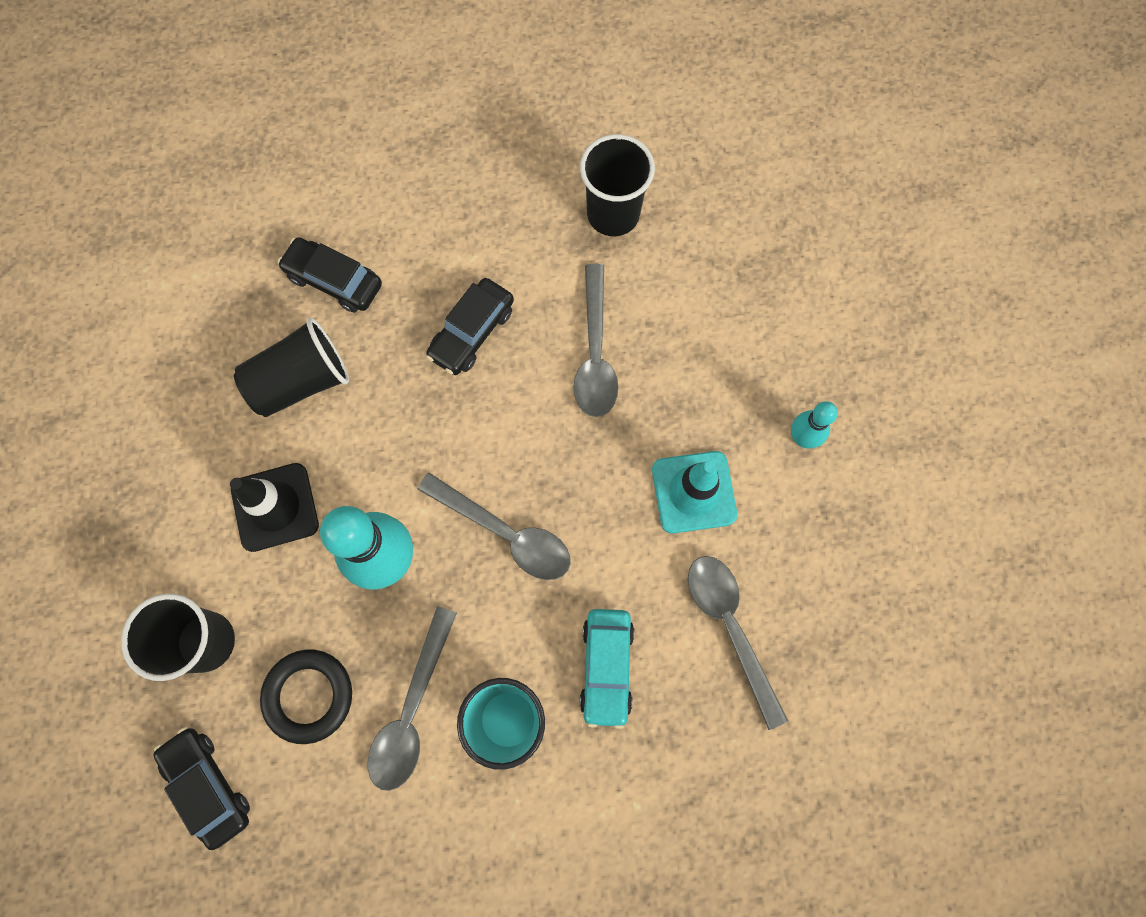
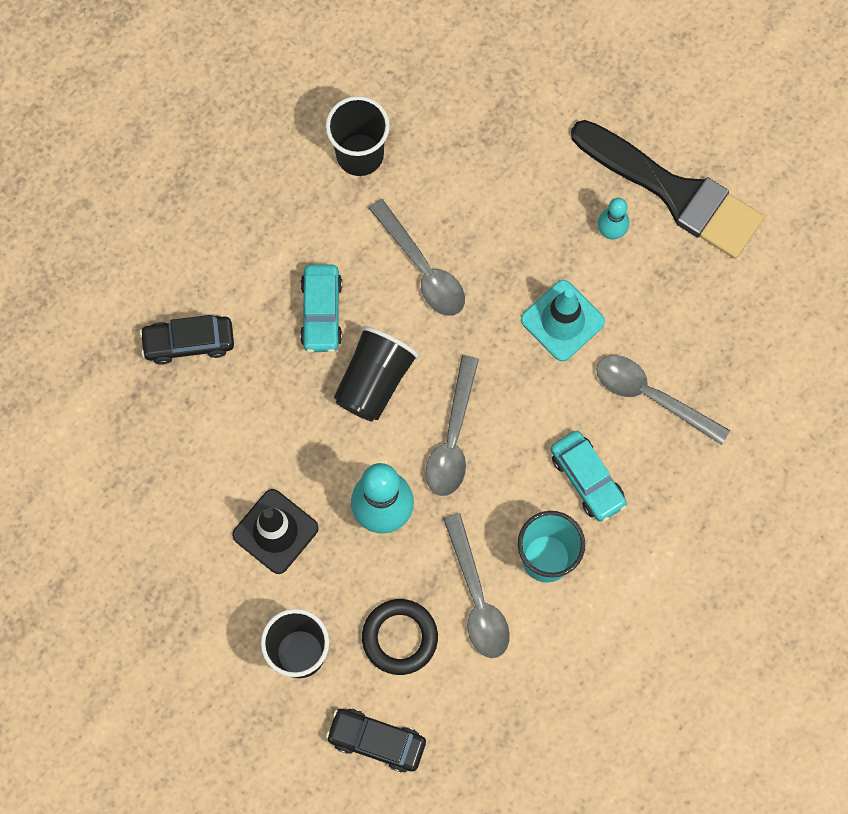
camera: 35 degrees left, 0 degrees up
(301, 381) = (223, 432): black cup -> black cup (374, 381)
(472, 332) = (321, 312): black car -> turquoise car
(505, 533) = (452, 437): grey spoon -> grey spoon turned 105 degrees clockwise
(893, 441) = (674, 192): none -> black brush

